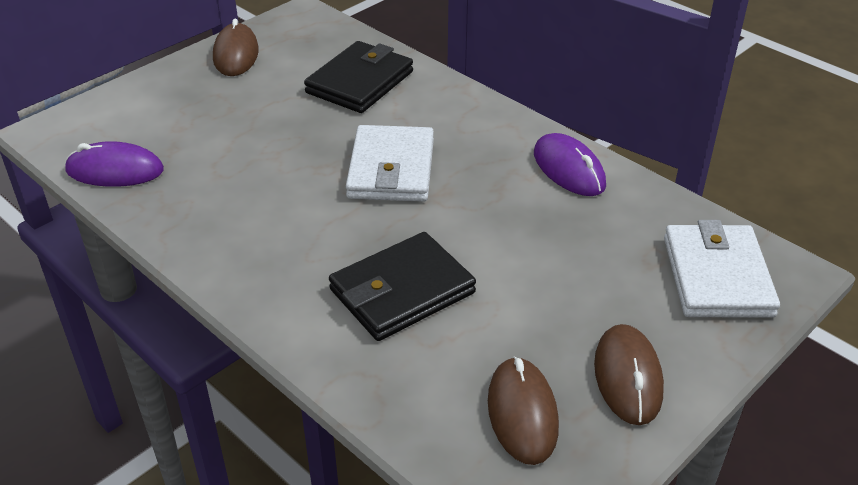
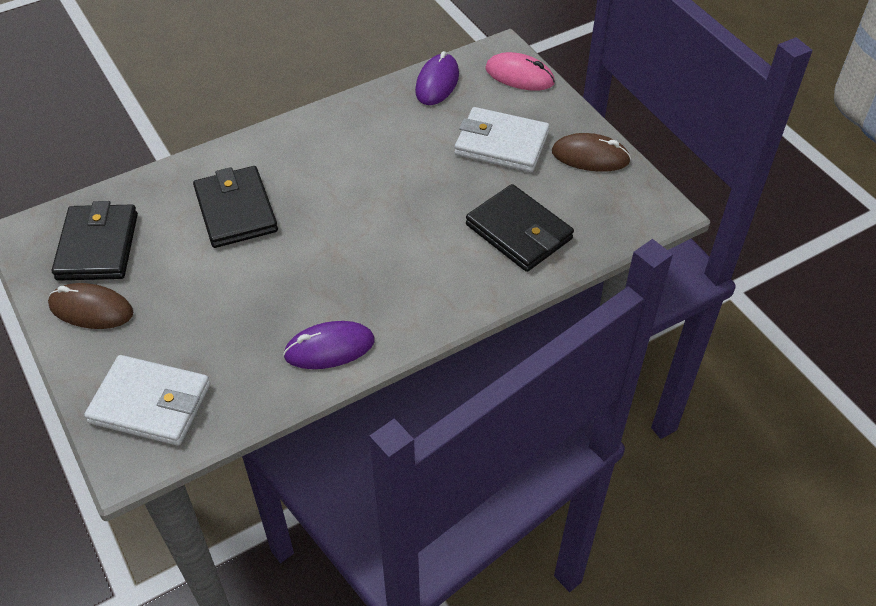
camera: 105 degrees right, 10 degrees up
(98, 112) = (519, 76): none -> pink mouse
(391, 169) = (378, 230): white wallet -> white wallet (501, 144)
(522, 413) = (97, 246): brown mouse -> black wallet

